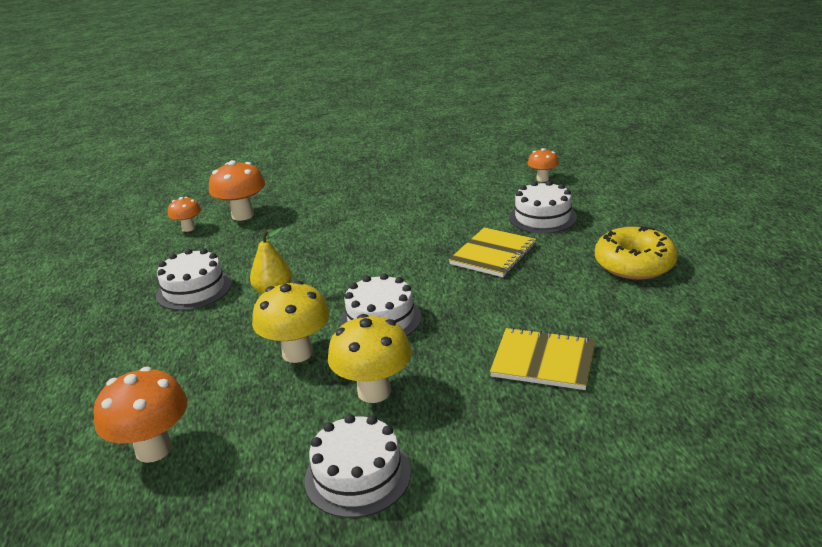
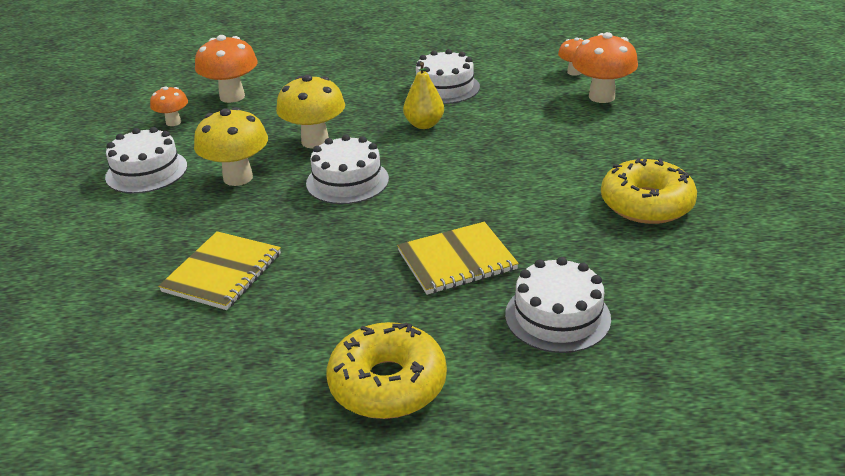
camera: 95 degrees right, 5 degrees up
(410, 196) = (646, 204): none -> yellow donut
(493, 254) = (457, 260): yellow notebook -> yellow notebook turned 60 degrees counterclockwise
(542, 179) = (709, 336): orange mushroom -> orange mushroom (173, 122)

